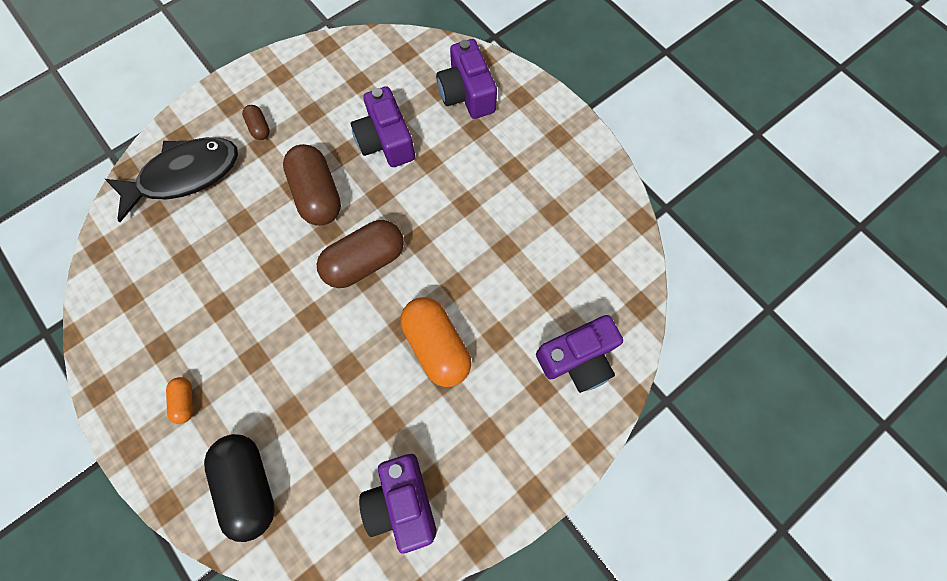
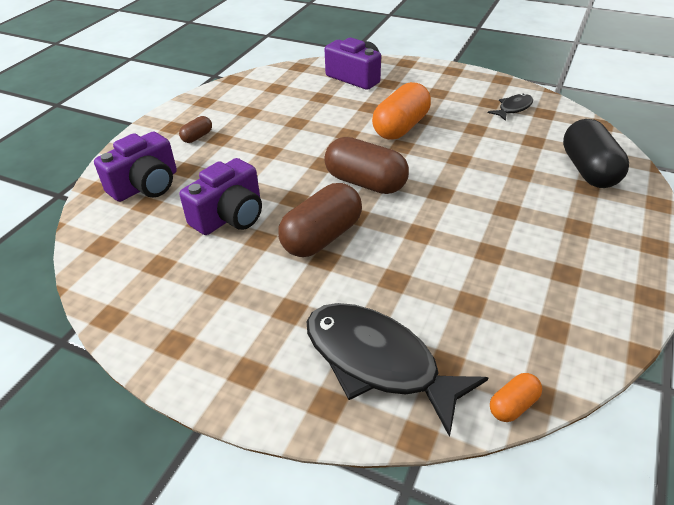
camera: 115 degrees left, 30 degrees down
(185, 401) = (583, 231): orange capsule -> orange capsule (513, 405)
(250, 484) = (588, 170): black capsule -> black capsule turned 45 degrees counterclockwise
(259, 128) = (267, 323): brown capsule -> brown capsule (197, 137)
(402, 500) = (513, 108): purple camera -> black fish

